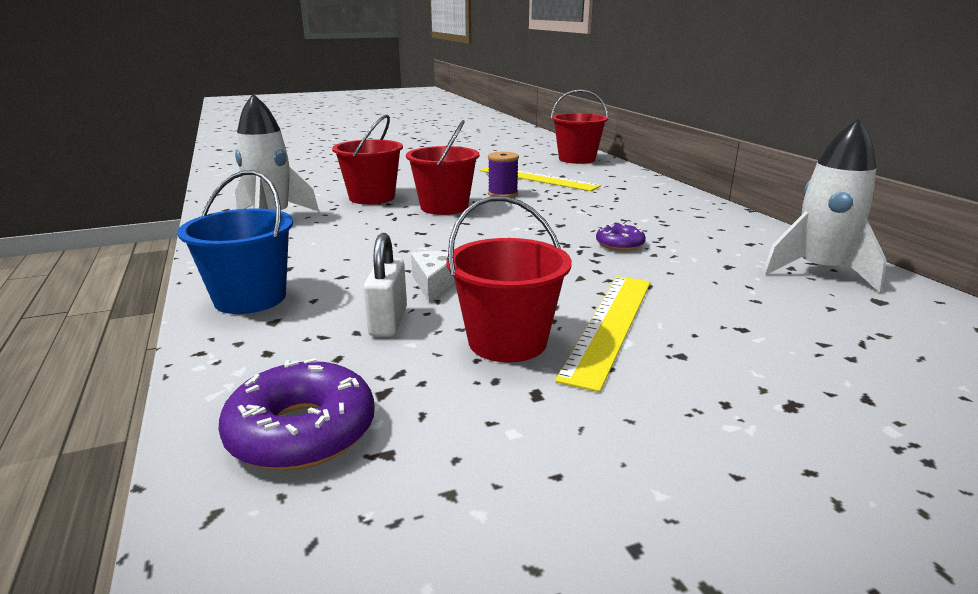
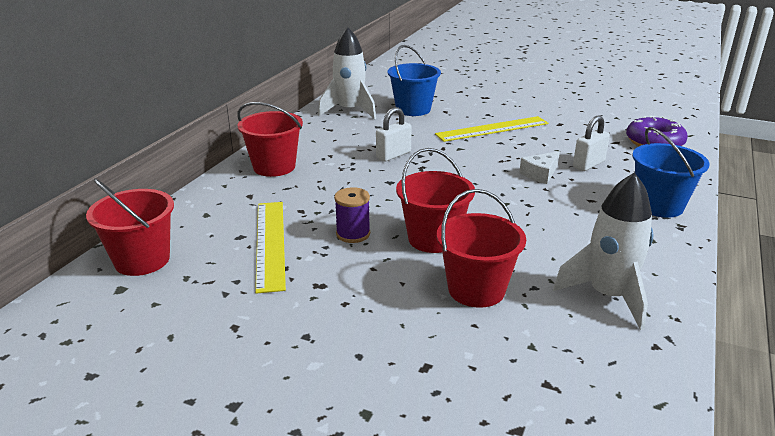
camera: 135 degrees left, 5 degrees up
(507, 341) = (545, 139): red bucket -> red bucket (274, 167)
(619, 244) = (393, 155): purple donut -> white padlock
(781, 310) = (413, 109): none -> blue bucket

